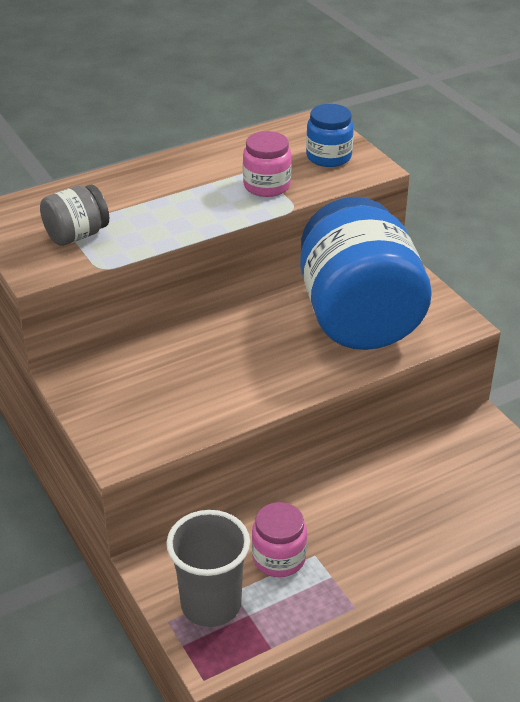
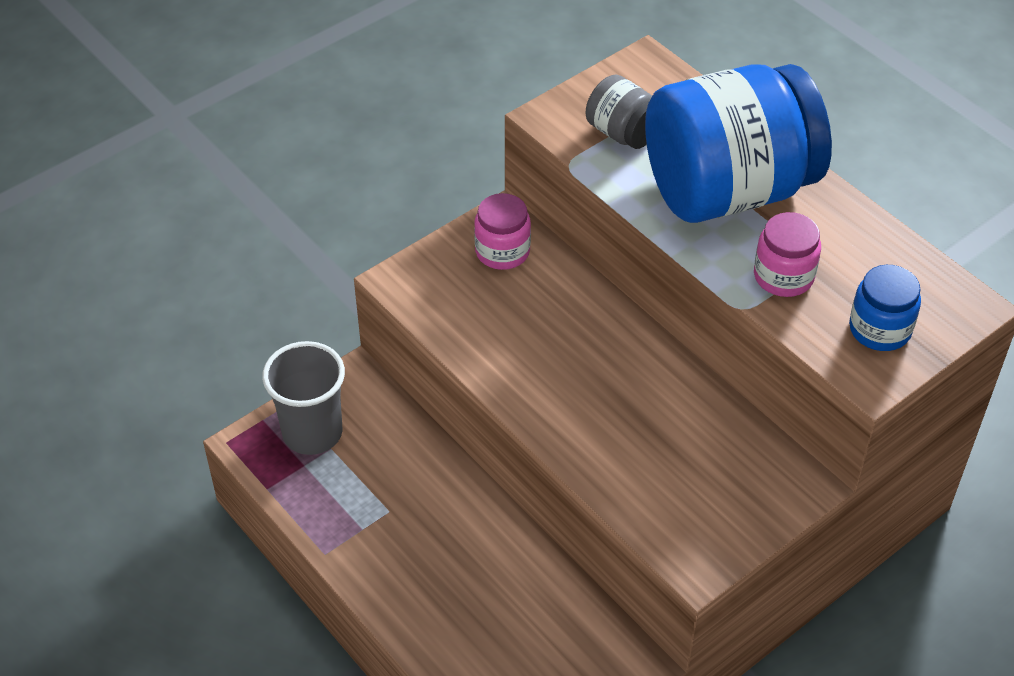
camera: 80 degrees right, 10 degrees up
(279, 558) = (379, 480): pink jar -> pink jar (502, 251)
(358, 317) = (678, 455): blue jar -> blue jar (728, 190)

